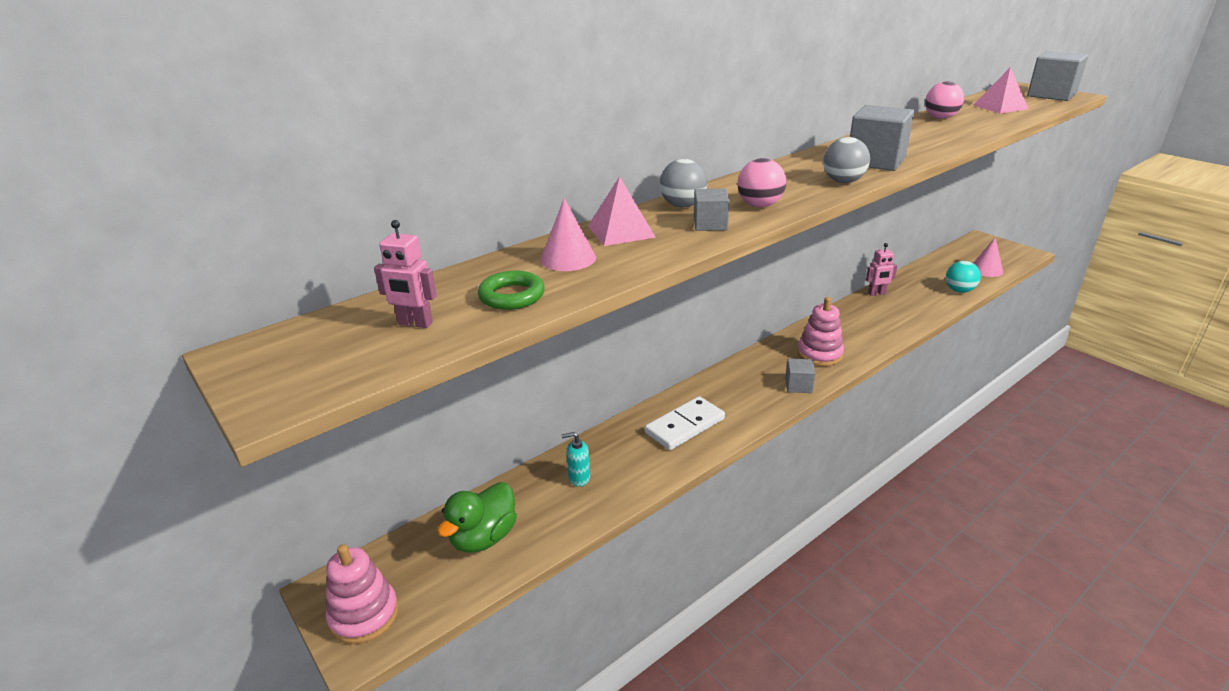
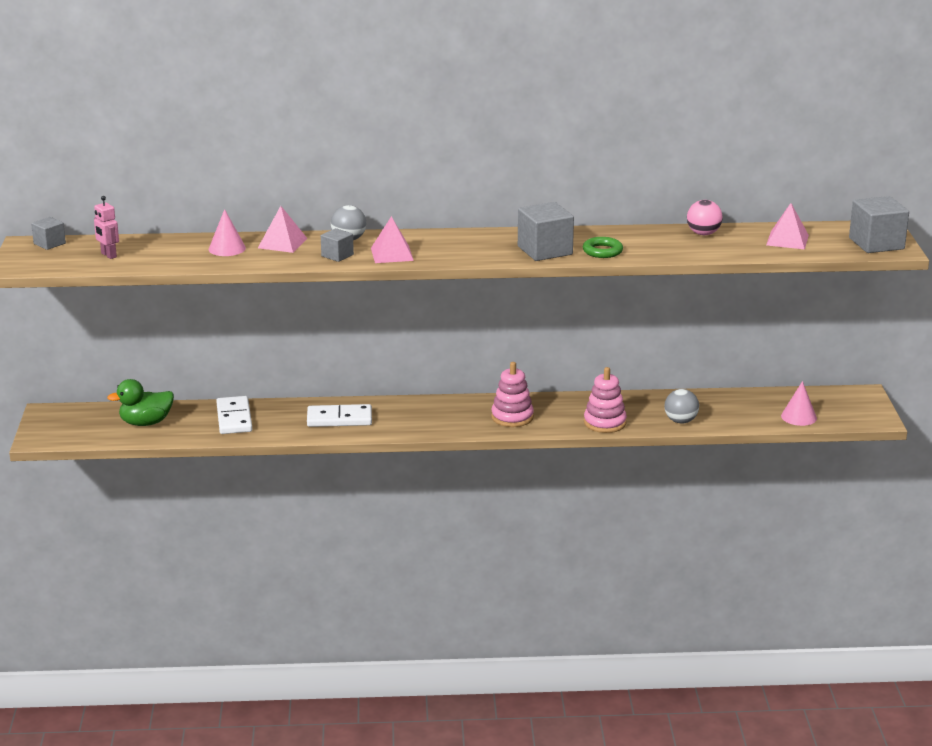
camera: 35 degrees right, 5 degrees down
(364, 615) = (53, 428): pink stacking toy -> pink stacking toy (605, 423)
(512, 296) = (168, 257): green ring -> green ring (602, 251)
(579, 478) = (234, 418): turquoise soap dispenser -> white domino
(759, 205) = (392, 254): pink ball -> pink pyramid
(798, 386) = (457, 428): grey cube -> grey cube (49, 243)
(843, 181) = (482, 257): grey ball -> grey ball (680, 421)
(877, 294) = (651, 397): pink robot -> none
(959, 290) = (731, 421): turquoise ball -> none

